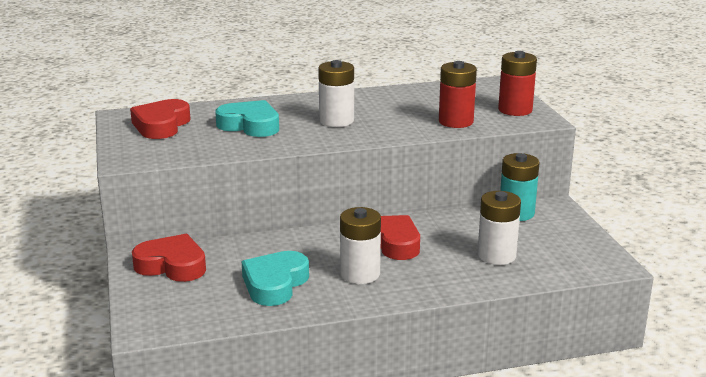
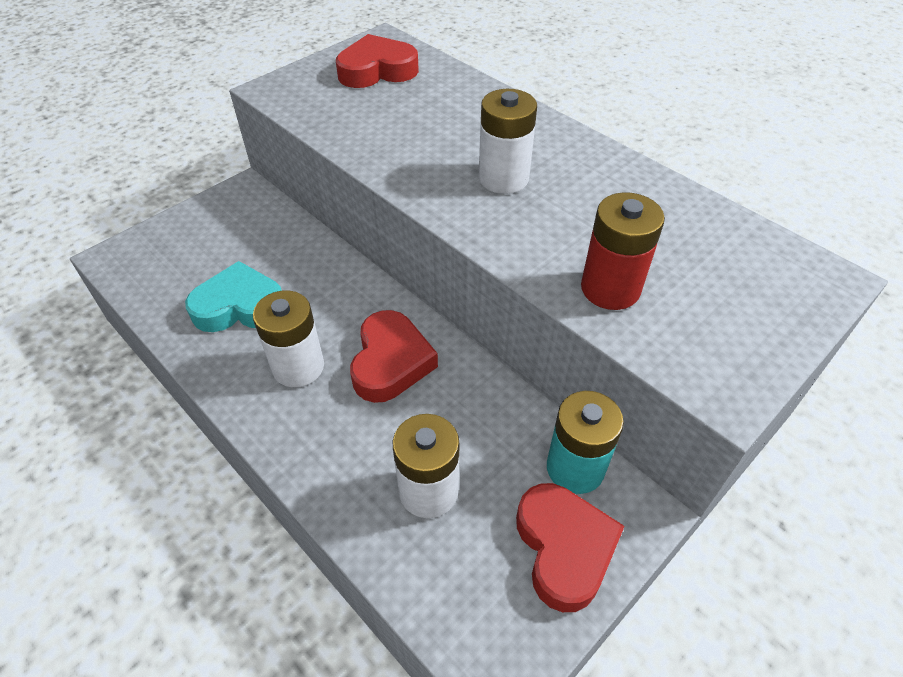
camera: 60 degrees right, 25 degrees up
(172, 265) = (240, 219): red heart -> red heart (564, 548)
(250, 125) = (428, 122): turquoise heart -> none
(515, 110) = (731, 341): red battery -> none

